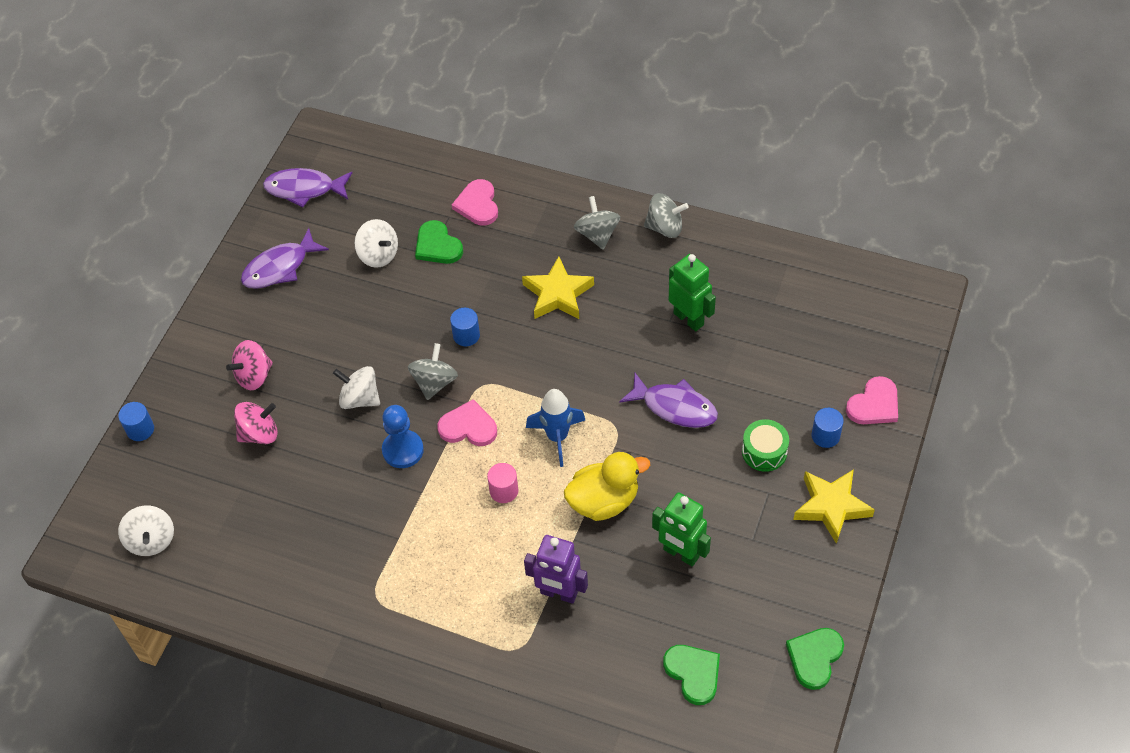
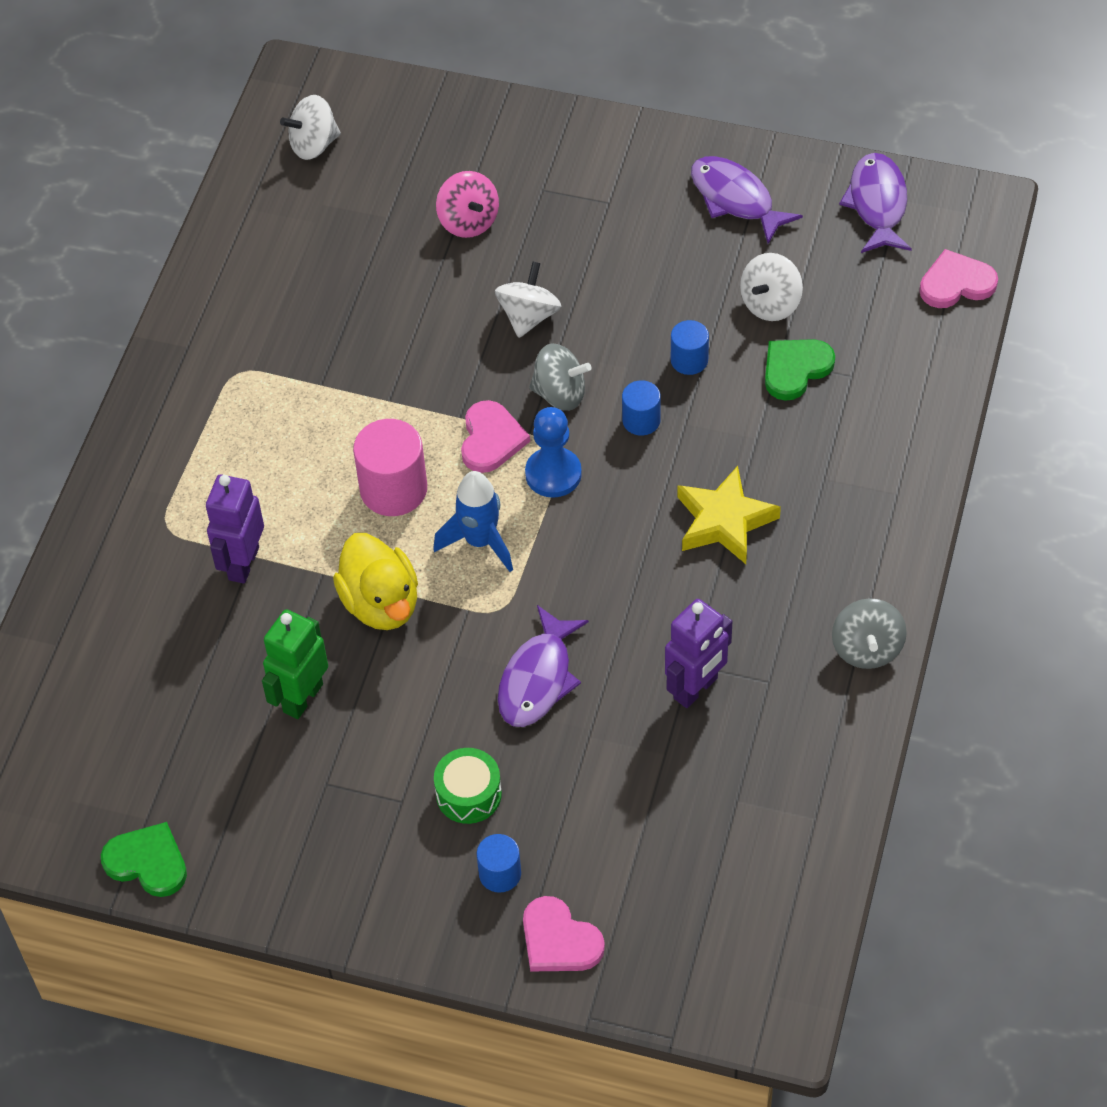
camera: 85 degrees right, 0 degrees up
(140, 429) = (468, 104): blue cylinder -> blue cylinder (689, 360)
(254, 376) = (556, 201): pink spinning top -> none
(403, 450) = (451, 372): blue pawn -> blue pawn (553, 474)
(478, 204) = (878, 408): pink heart -> pink heart (956, 283)
(504, 491) = (393, 489): pink cylinder -> pink cylinder, size x1.75
(597, 234) = (842, 561): grey spinning top -> none
(689, 319) = (696, 689): green robot -> purple robot
(693, 673) = (128, 721): green heart -> none
(831, 507) = (380, 881): yellow star -> none

